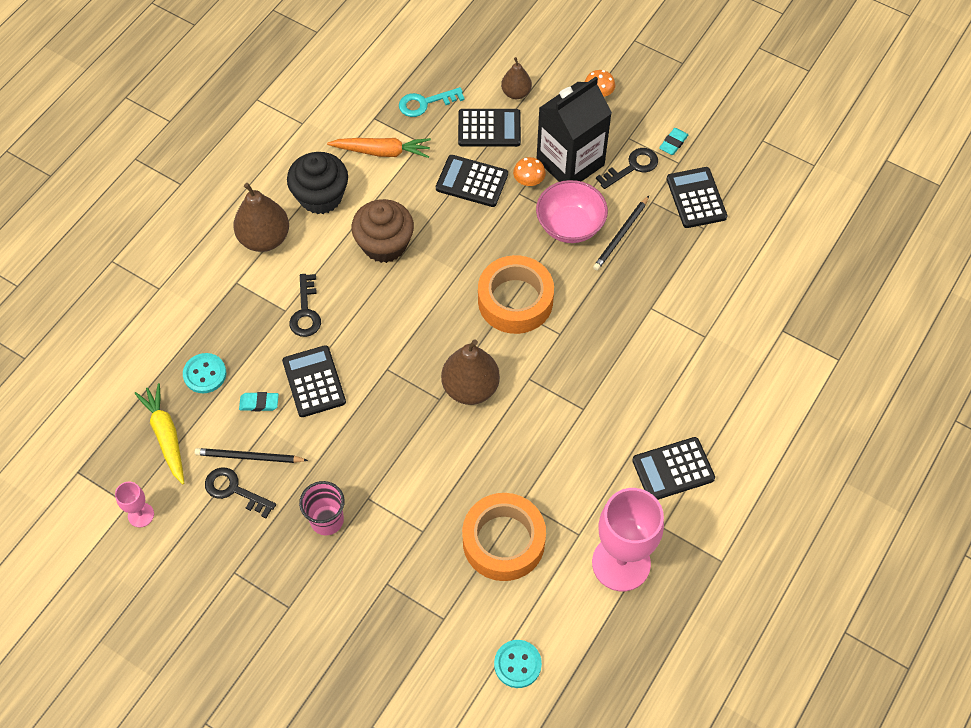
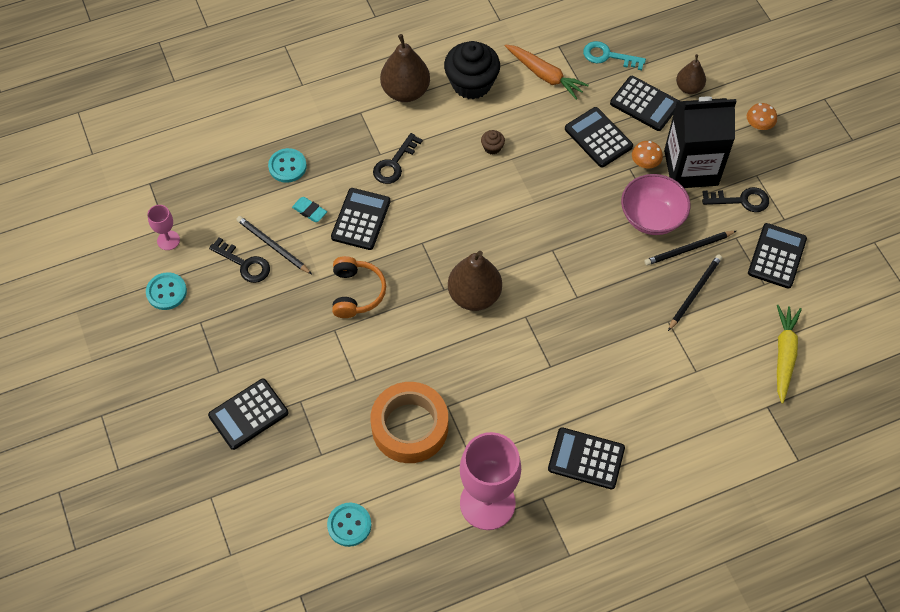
camera: 35 degrees right, 0 degrees up
(166, 436) = (227, 194): yellow carrot -> yellow carrot (784, 355)
(178, 565) = (166, 292): none -> turquoise button
(234, 490) = (244, 264): black key -> black key turned 150 degrees clockwise
(327, 520) = (293, 327): pink cup -> none
(348, 627) = (248, 414): none -> black calculator
(362, 451) = (356, 292): none -> orange headphones
(384, 244) = (492, 147): brown cupcake -> brown cupcake, size x0.42
(515, 300) = (561, 250): orange tape -> none
(654, 269) = (695, 292): none -> black pencil
(673, 143) = (792, 201): turquoise eraser -> none

